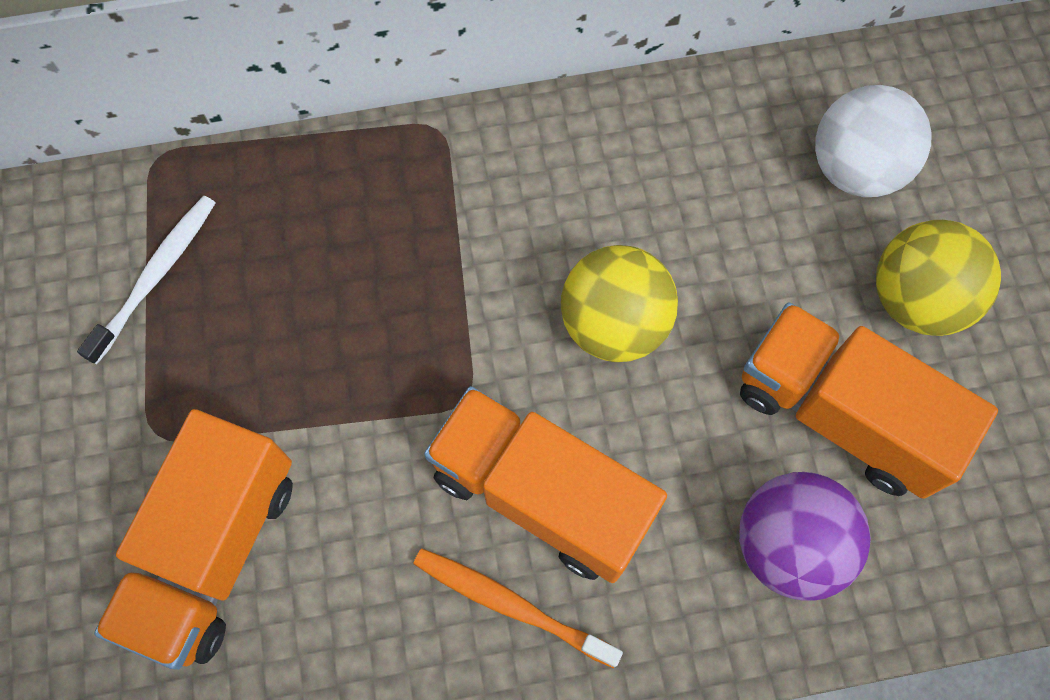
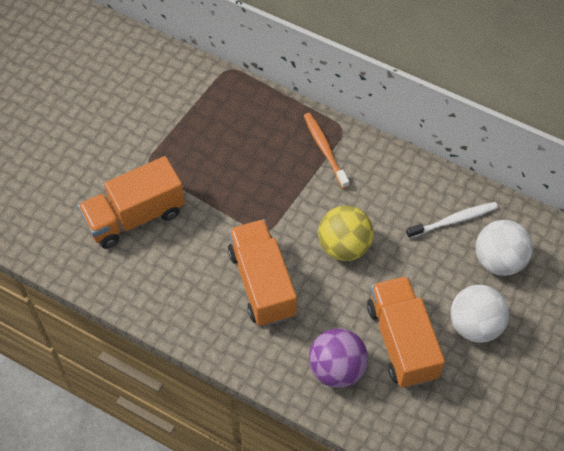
camera: 40 degrees right, 10 degrees down
(156, 276) = (193, 111): white toothbrush -> white toothbrush (453, 220)
(511, 605) = (218, 310): orange toothbrush -> orange toothbrush (325, 149)
(915, 300) = (475, 325): yellow ball -> white ball

